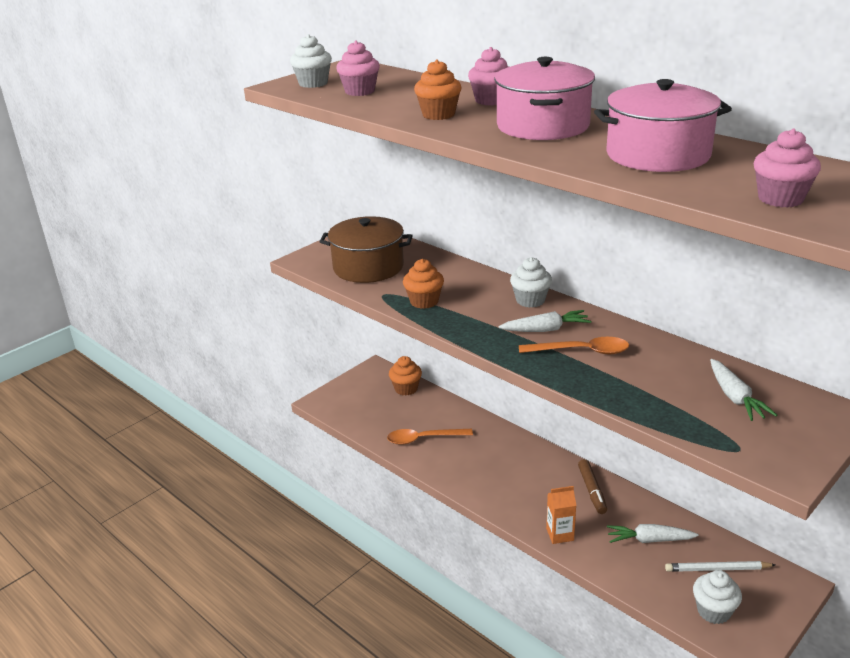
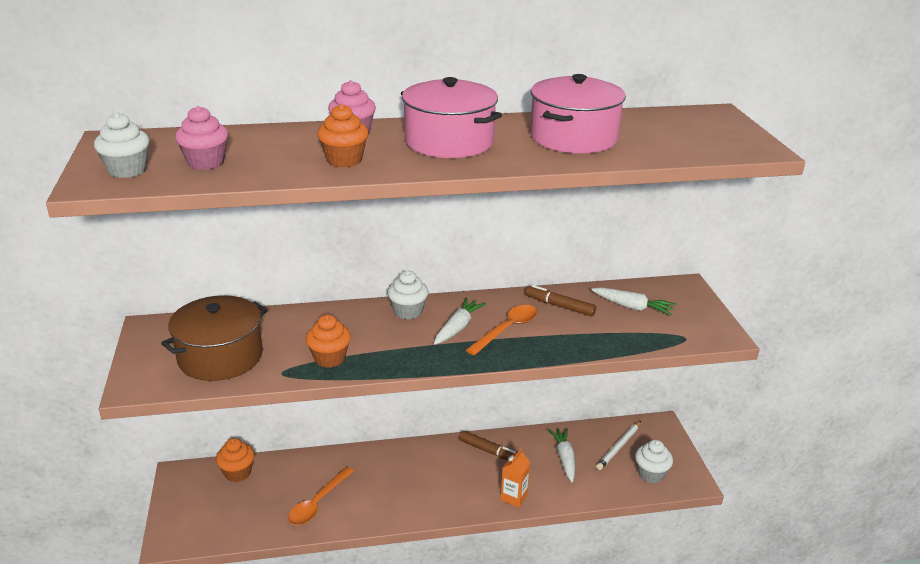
camera: 55 degrees left, 0 degrees up
(649, 540) = (564, 458): white carrot -> white carrot turned 135 degrees clockwise
(663, 360) = (560, 306): none -> brown marker
(780, 199) = (699, 143): pink cupcake -> none

